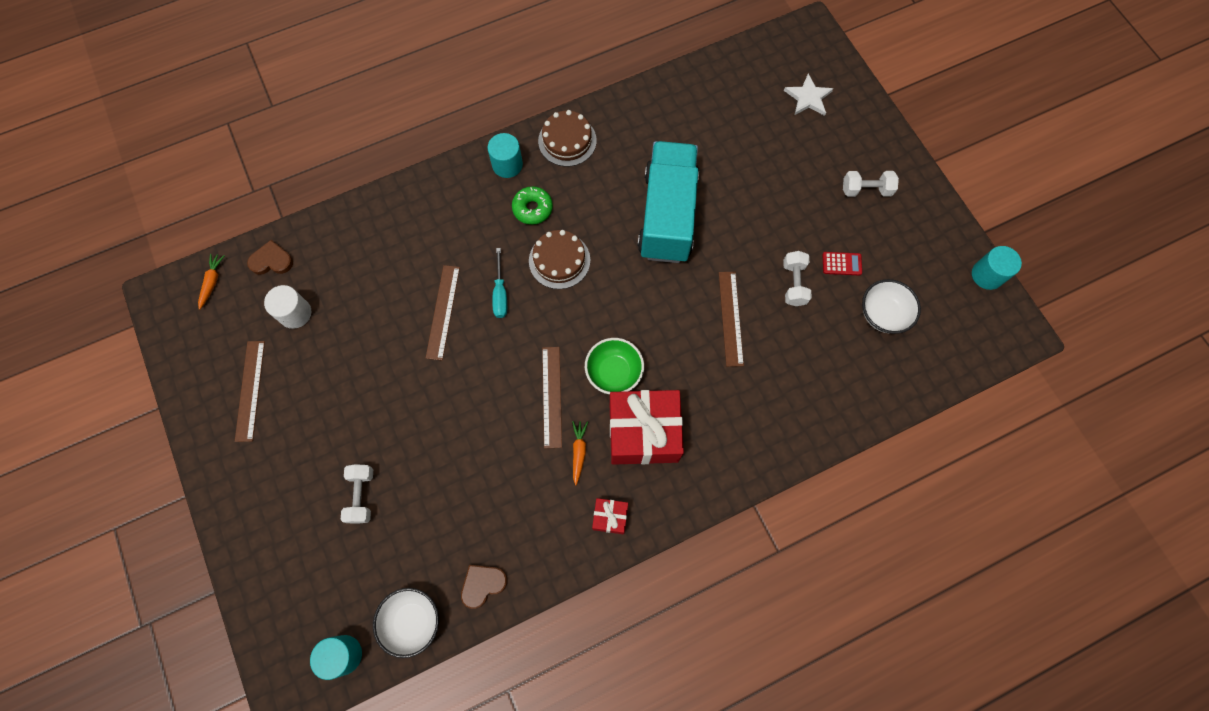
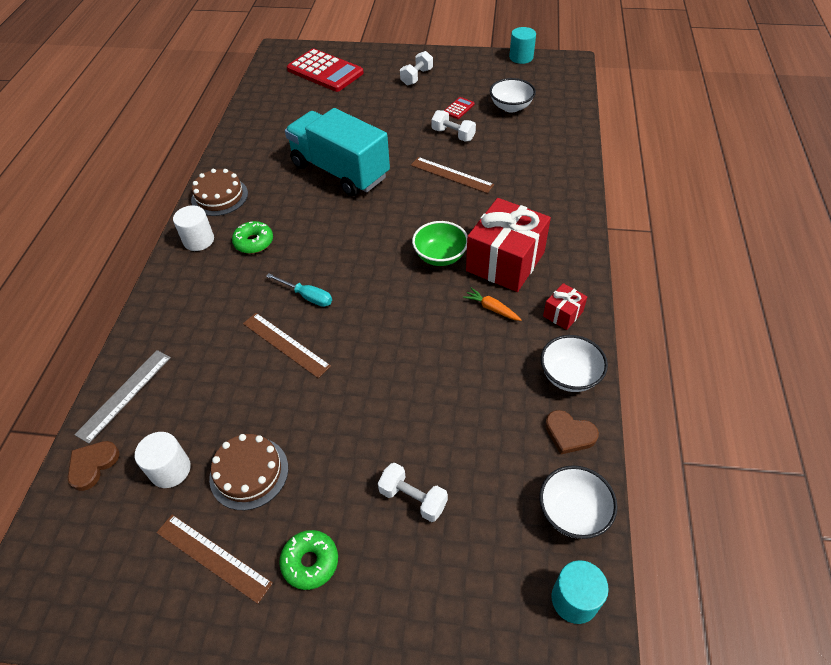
camera: 55 degrees left, 20 degrees down
(212, 282) = (54, 538): orange carrot -> none
(278, 455) = (310, 562): none -> green donut
(334, 234) = (124, 394): none -> grey ruler
(483, 584) = (569, 434): brown heart -> brown heart turned 60 degrees counterclockwise
(507, 165) = (198, 240): turquoise cylinder -> white cylinder
(542, 556) = (569, 376): none -> white bowl
(552, 396) = (429, 304): brown ruler -> none
(559, 260) = (315, 246): brown cake -> brown cake (249, 472)
(808, 97) = (325, 71): white star -> red calculator

